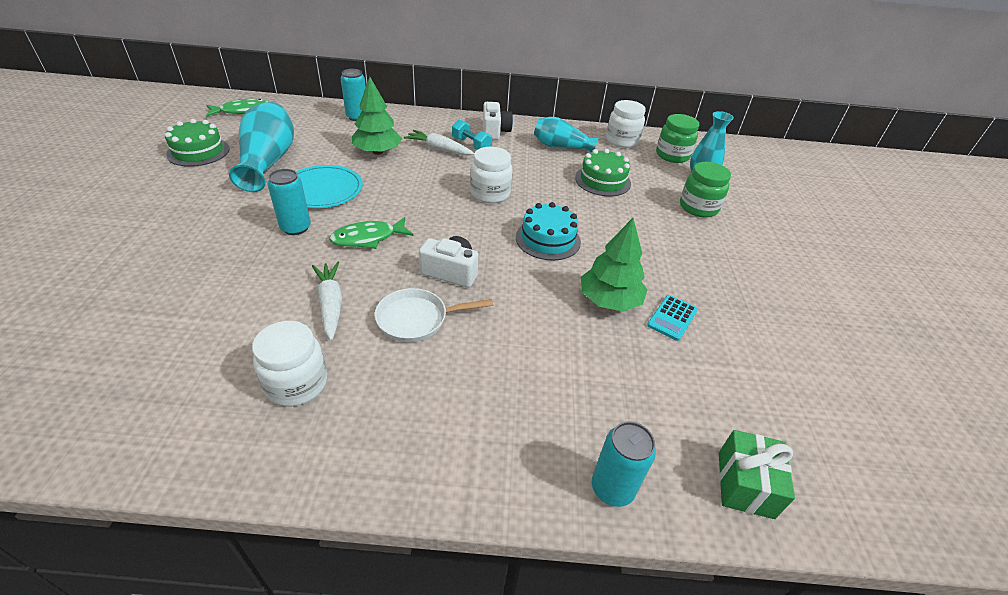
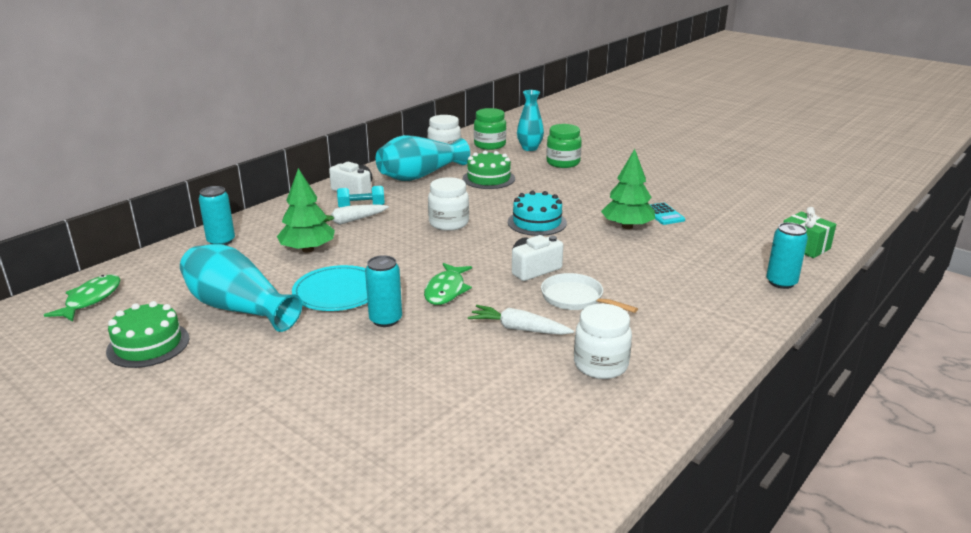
camera: 50 degrees left, 15 degrees down
(417, 319) = (575, 298): white pan -> white pan turned 105 degrees clockwise
(561, 147) = (420, 175): turquoise vase -> turquoise vase, size x1.53

